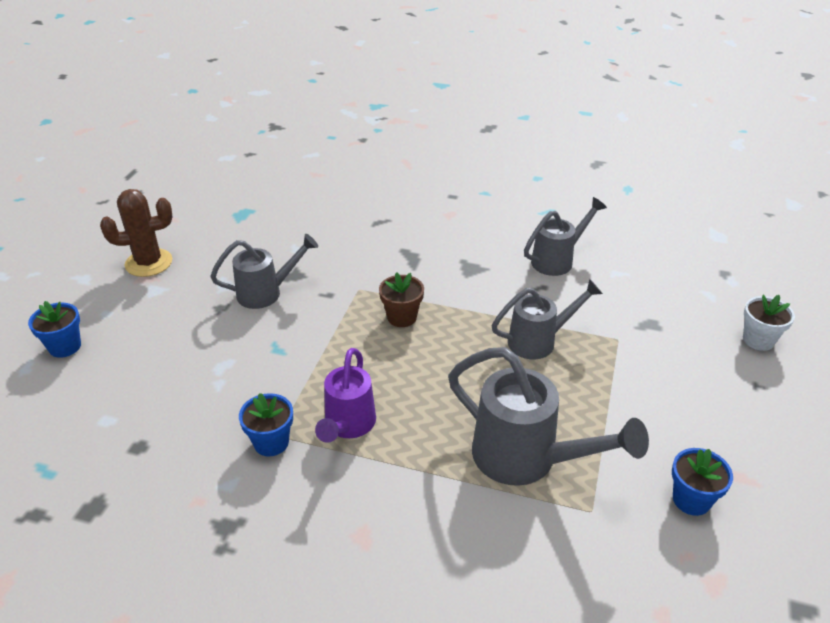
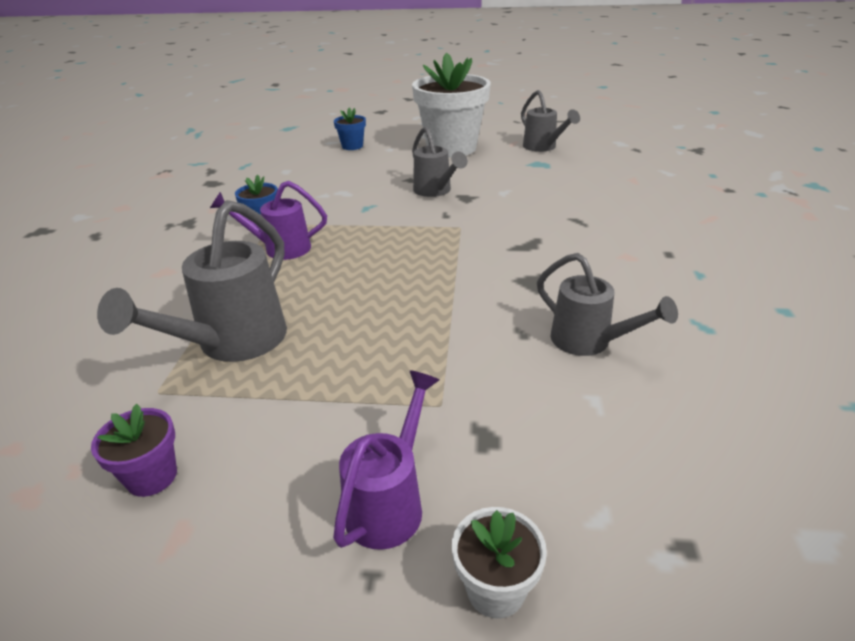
camera: 80 degrees right, 5 degrees down
(149, 263) = (451, 148): brown cactus -> white flower pot
(402, 317) = (426, 252): brown flower pot -> none
(539, 341) = (416, 339): grey watering can -> grey watering can (543, 147)
(691, 500) = (152, 477): blue flower pot -> purple flower pot
(704, 372) = (390, 501): none -> purple watering can

